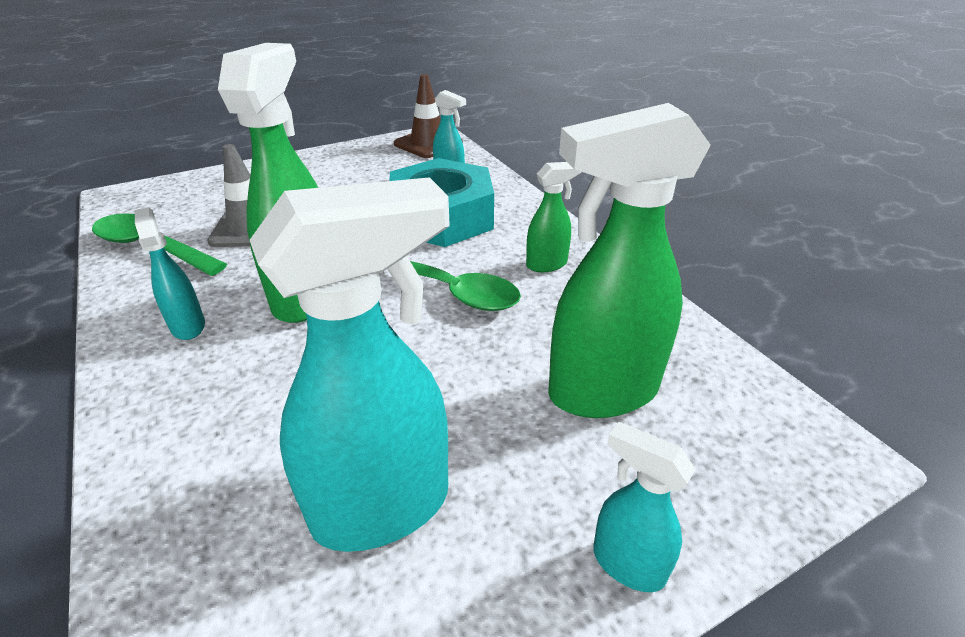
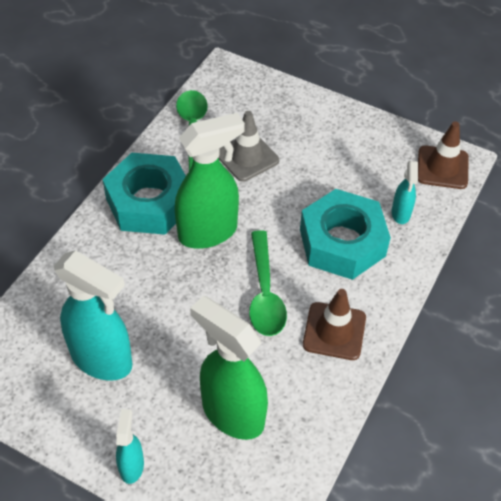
camera: 55 degrees right, 15 degrees up
(188, 326) = (149, 202): turquoise spray bottle -> turquoise nut
(547, 264) = (334, 331): green spray bottle -> brown traffic cone

